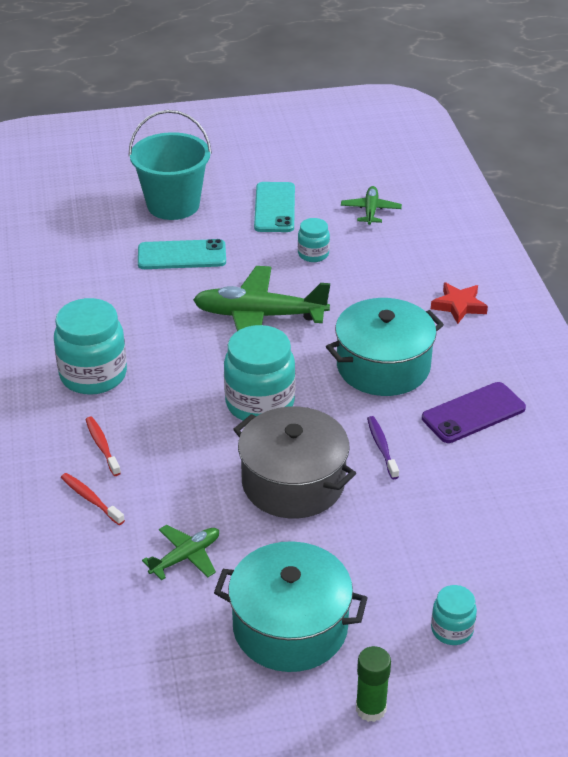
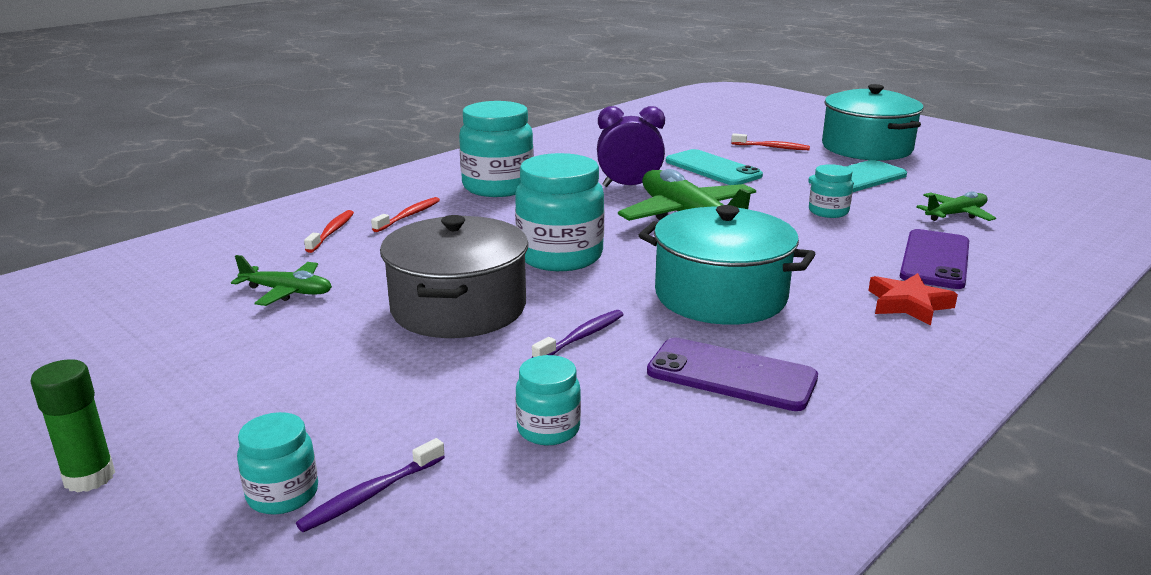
camera: 55 degrees right, 15 degrees down
(170, 311) = (629, 186): none -> purple clock
(173, 205) = (772, 147): turquoise bucket -> red toothbrush
(290, 627) = (215, 377): turquoise pot -> turquoise pot (866, 148)
(419, 260) = (935, 259): none -> purple phone
(470, 506) = (548, 429): none -> turquoise jar
(477, 596) = (370, 494): none -> purple toothbrush

